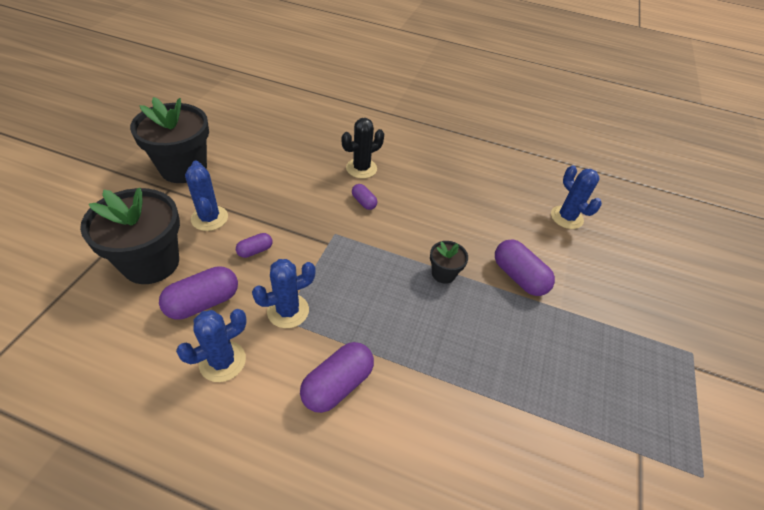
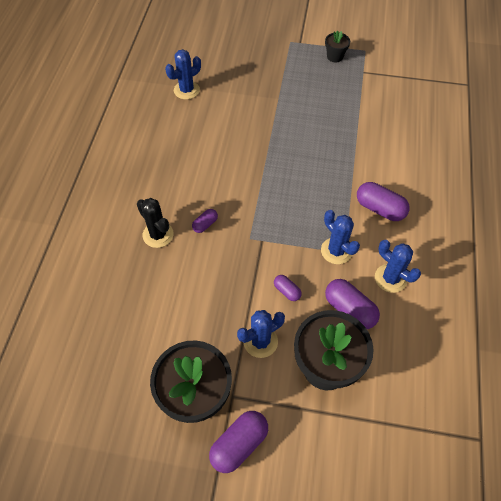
camera: 95 degrees left, 10 degrees up
(443, 273) = (269, 162): black flower pot -> black flower pot (335, 56)
(518, 277) = (257, 119): purple capsule -> purple capsule (239, 444)

